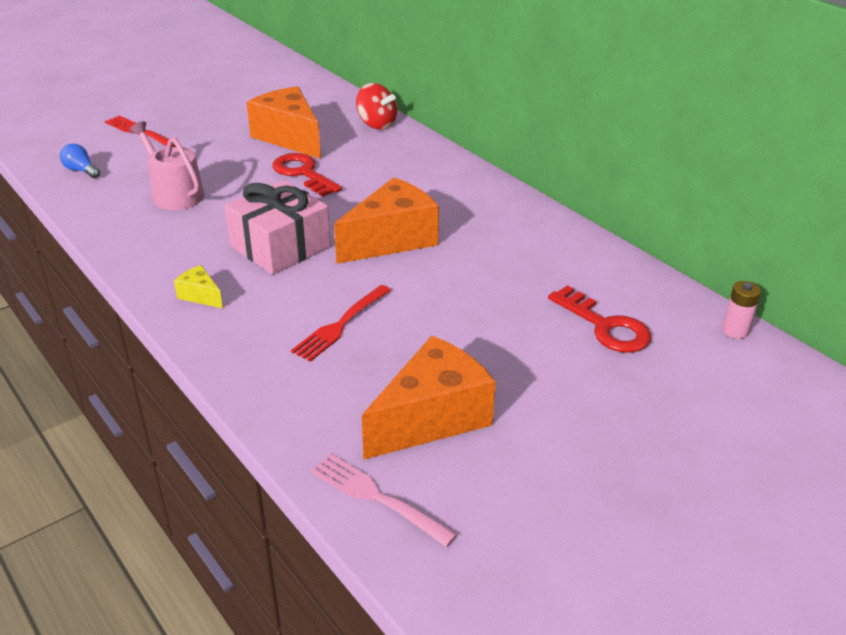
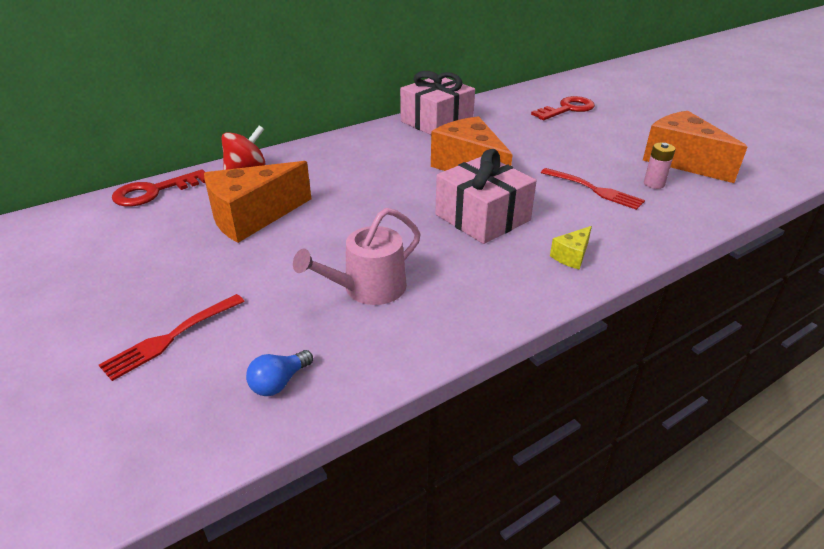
camera: 85 degrees left, 0 degrees up
(303, 173) = (341, 208): red key -> red key (154, 192)
(378, 497) = (763, 179): pink fork -> none
(519, 217) = (436, 122): none -> pink gift
(735, 331) = (561, 81): pink battery -> pink battery (654, 184)

